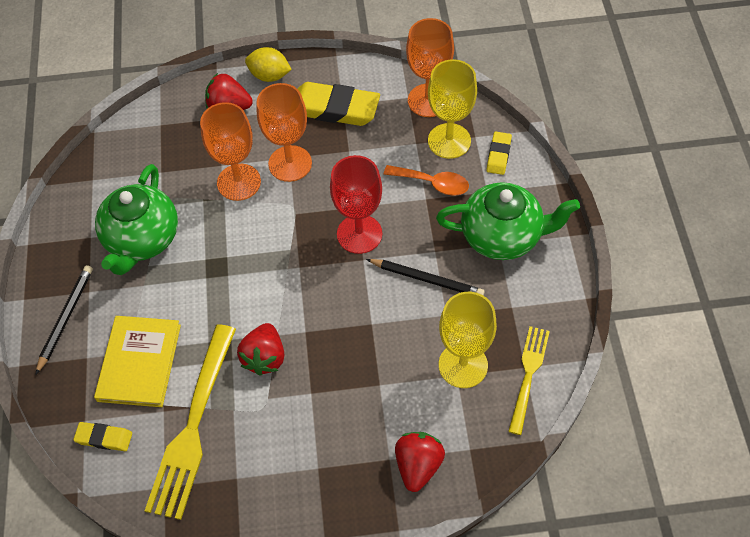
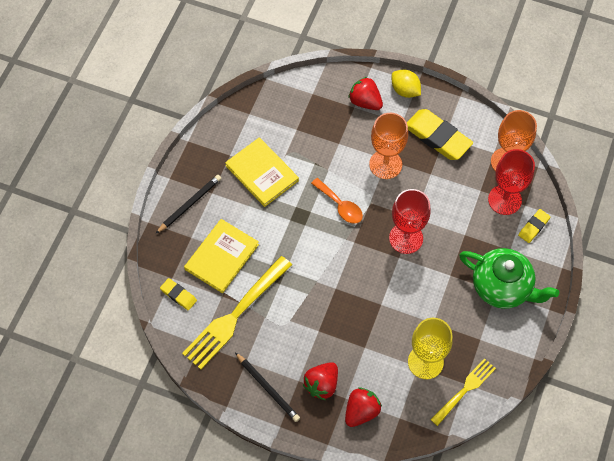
camera: 25 degrees right, 5 degrees up
(142, 240) = (262, 173): green teapot -> yellow book
(239, 182) = (344, 162): orange goblet -> none
(264, 357) = (301, 293): red strawberry -> red strawberry (322, 384)
(427, 279) = (434, 292): black pencil -> black pencil (267, 388)
(432, 183) = (475, 226): orange spoon -> orange spoon (340, 205)
(449, 141) = (504, 200): yellow goblet -> red goblet

